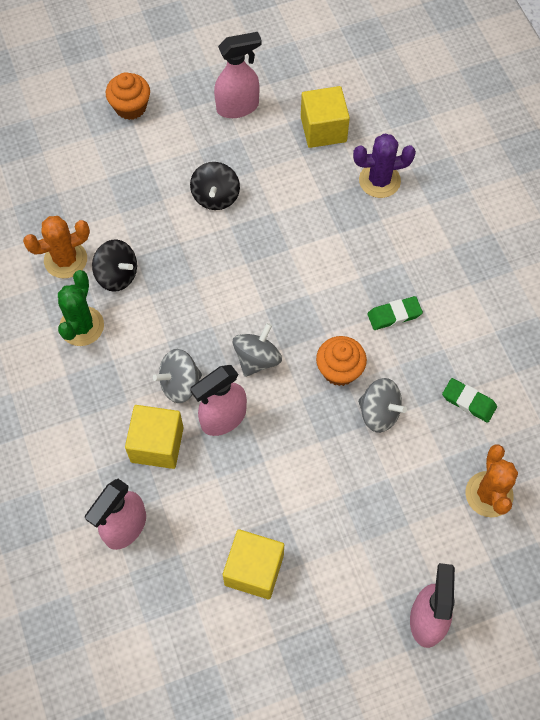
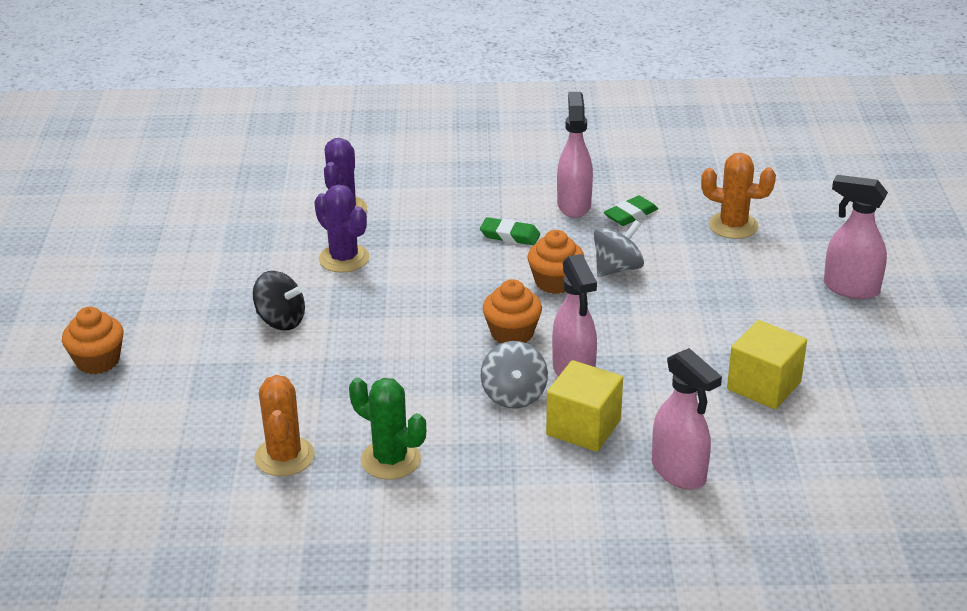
camera: 70 degrees left, 30 degrees down
(117, 275) = (336, 417): black spinning top -> none
(238, 107) = (170, 280): pink spray bottle -> pink spray bottle (574, 205)
(257, 359) = (512, 333): grey spinning top -> orange cupcake
(311, 207) = (344, 258): none -> purple cactus
(323, 129) = (249, 230): yellow cube -> none
(394, 315) = (510, 235): green eraser -> green eraser turned 75 degrees counterclockwise

